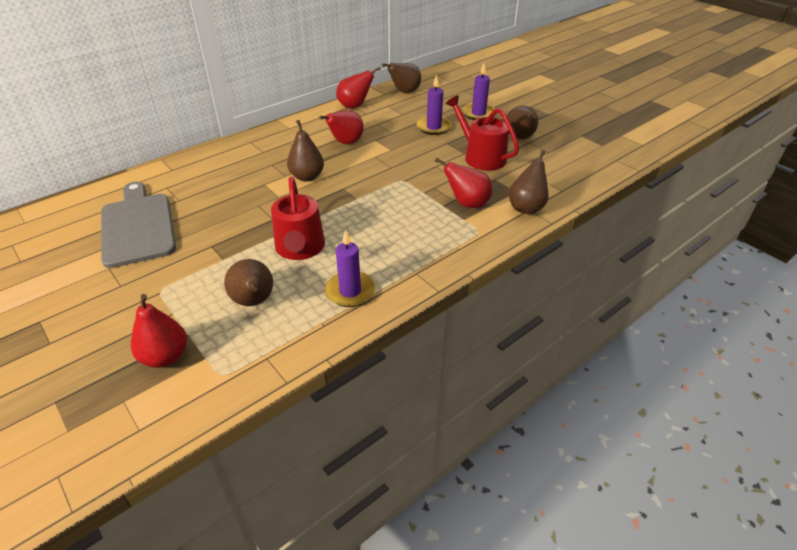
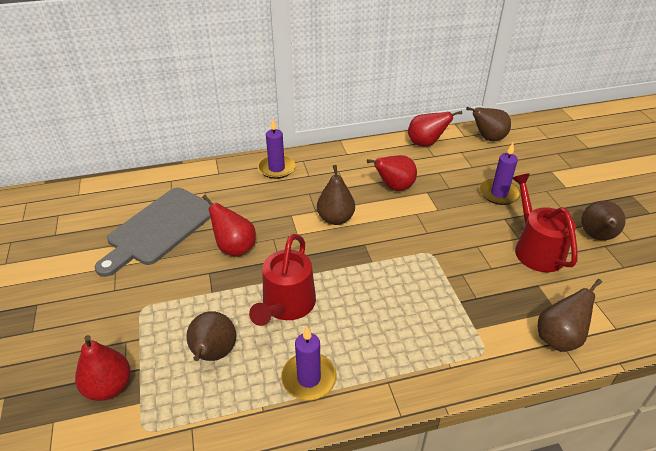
camera: 25 degrees right, 0 degrees up
(137, 226) = (159, 228): grey cutting board -> grey cutting board turned 150 degrees counterclockwise
(467, 203) = (489, 308): red pear -> red pear (234, 248)
(478, 114) = (560, 189): purple candle -> purple candle (276, 168)

